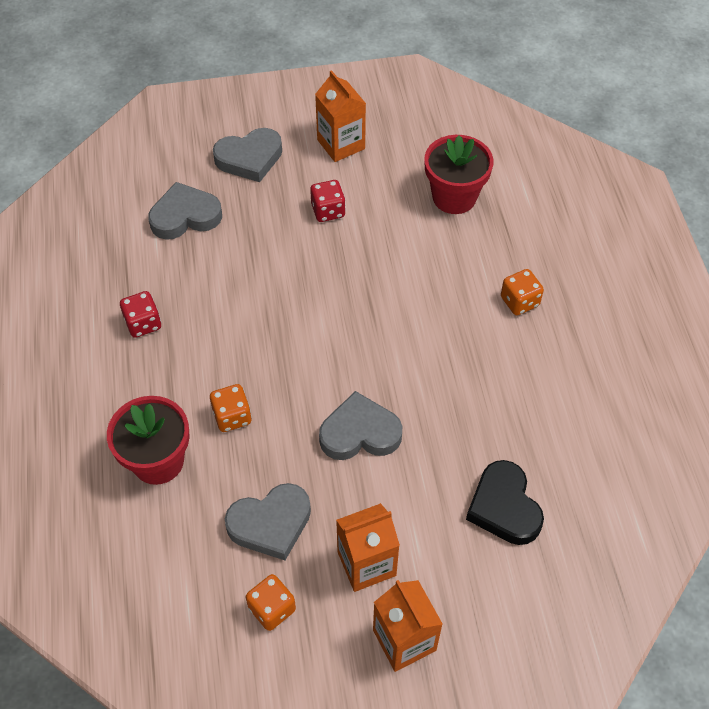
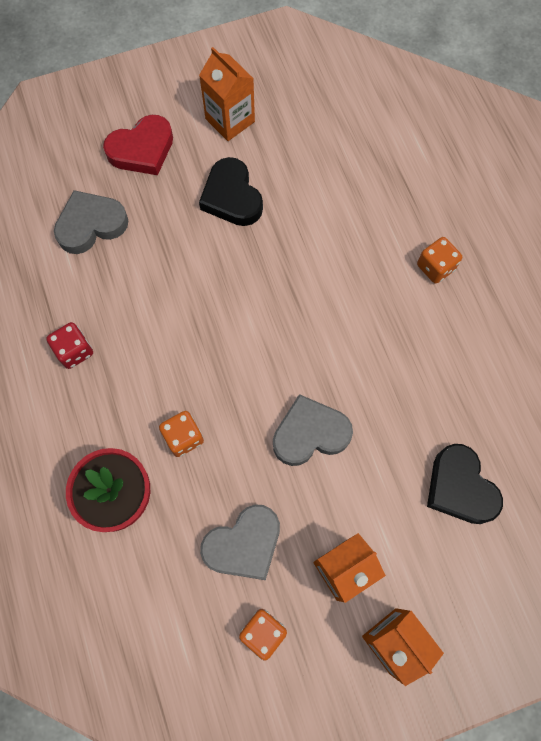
camera: 10 degrees left, 15 degrees up
(249, 158) = (142, 150): grey heart -> red heart
(328, 211) = (232, 197): red dice -> black heart
(454, 197) = (352, 162): red flower pot -> none

